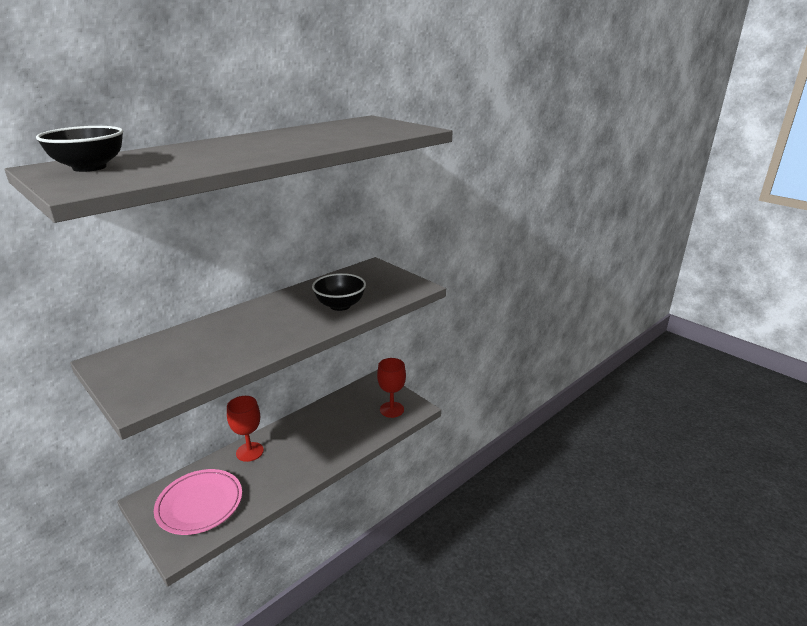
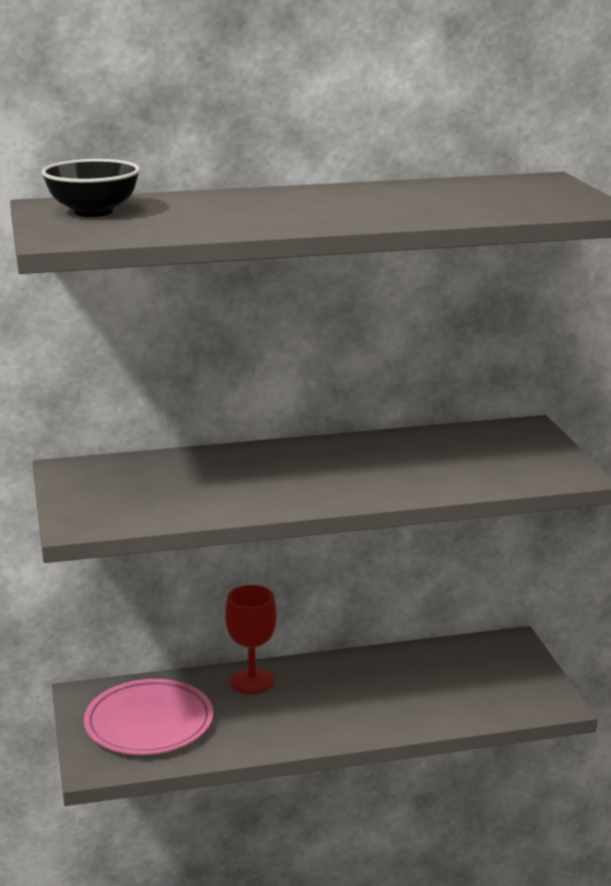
camera: 30 degrees right, 5 degrees down
(340, 305) = (422, 473): black bowl -> none
(392, 409) = (509, 692): red goblet -> none

